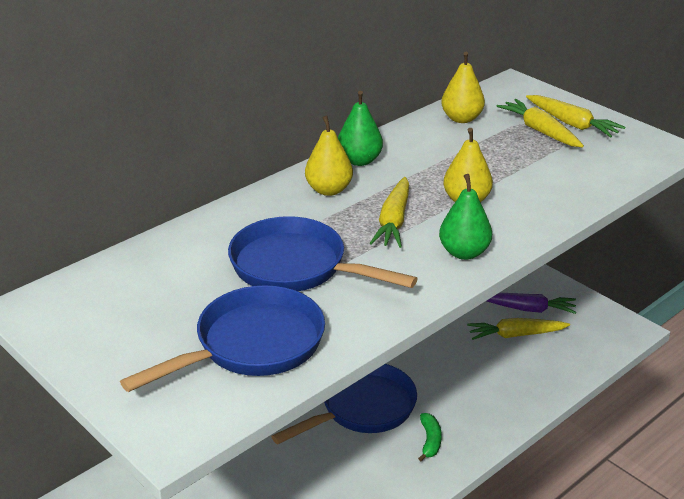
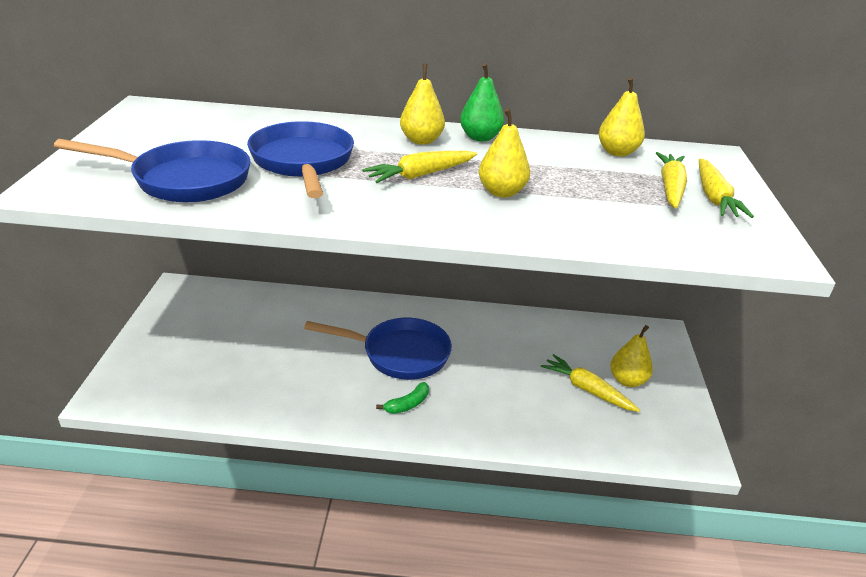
camera: 45 degrees right, 0 degrees up
(464, 252) = (423, 215): green pear -> none
(527, 309) = (627, 380): purple carrot -> yellow pear

